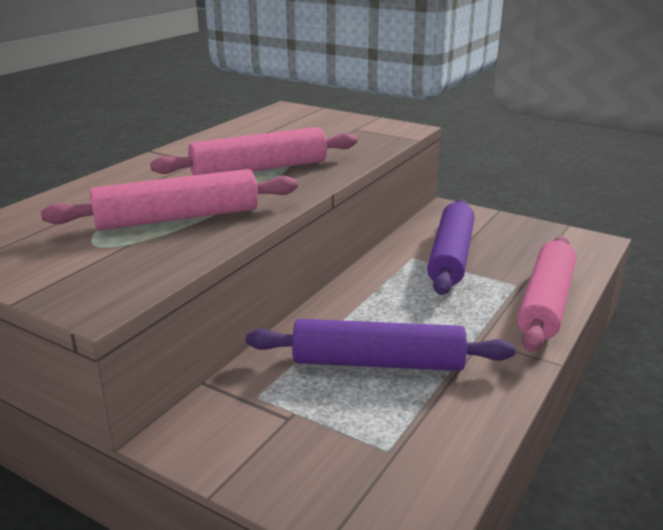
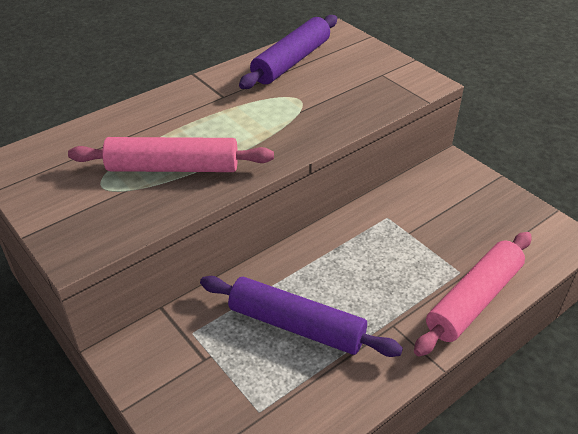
camera: 20 degrees right, 15 degrees up
(259, 169) = (267, 117): pink rolling pin -> none
(451, 256) = (422, 224): purple rolling pin -> purple rolling pin (291, 61)

